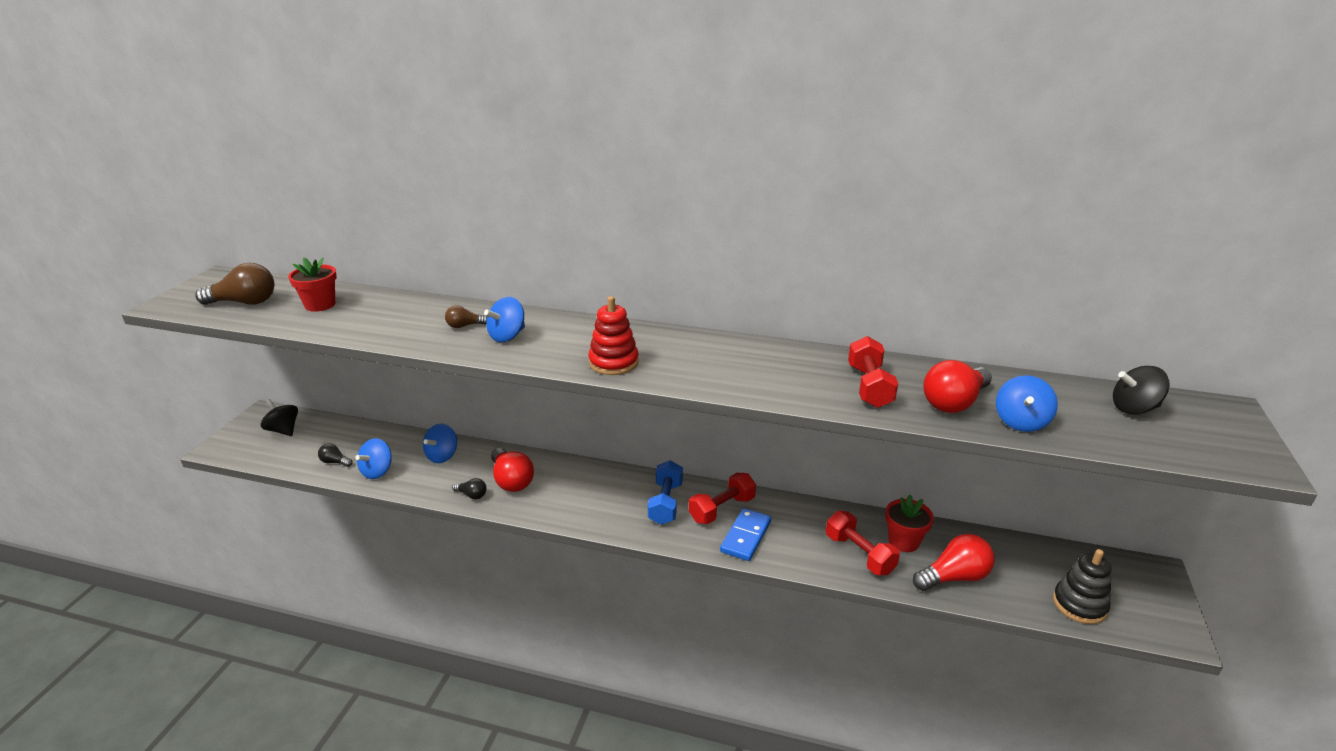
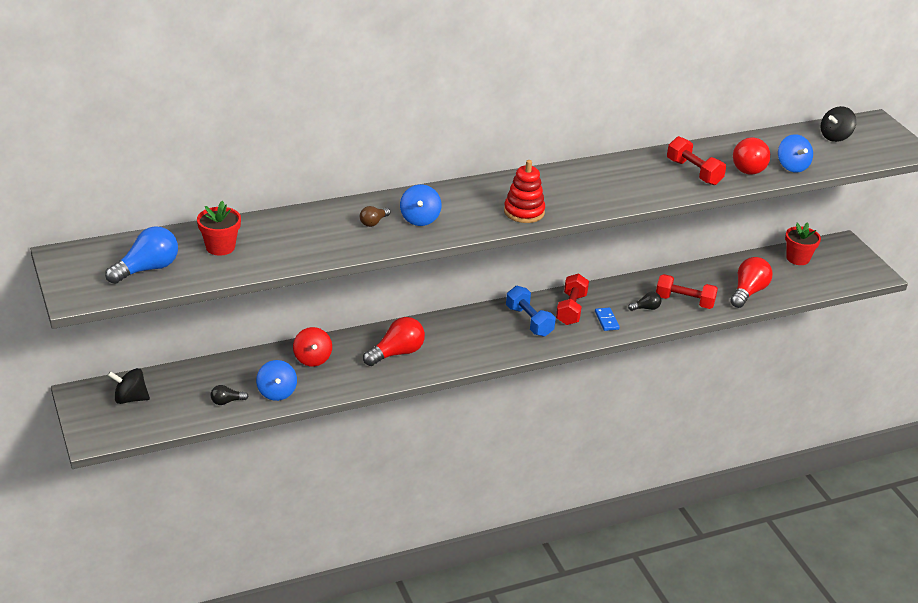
camera: 40 degrees left, 5 degrees up
(244, 302) = (147, 269): brown light bulb -> blue light bulb
(442, 456) = (312, 359): blue spinning top -> red spinning top
(472, 495) = (381, 376): black light bulb -> black light bulb (646, 308)
(511, 481) = (397, 353): red light bulb -> red light bulb turned 60 degrees counterclockwise
(746, 537) = (606, 320): blue domino -> blue domino, size x0.62
(903, 541) = (701, 282): red flower pot -> red flower pot (797, 258)
(1079, 605) = (822, 279): black stacking toy -> none

